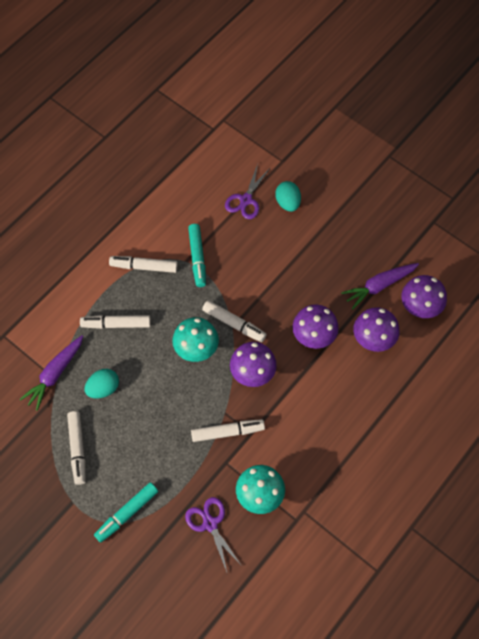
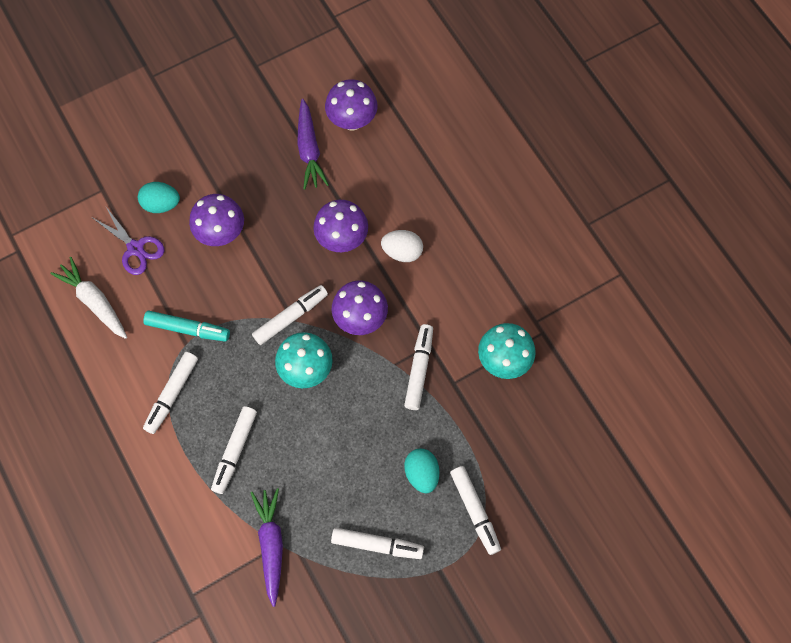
camera: 70 degrees left, 5 degrees up
(55, 374) = (271, 545): purple carrot -> purple carrot turned 150 degrees counterclockwise
(103, 388) = (312, 491): turquoise egg -> turquoise egg (421, 473)
(127, 513) = (474, 510): turquoise marker -> white marker
(195, 190) = (94, 301): none -> white carrot
(210, 524) = (517, 423): purple scissors -> none
(321, 385) = (402, 252): none -> white egg
(373, 340) = (370, 180): purple mushroom -> purple mushroom (221, 233)

